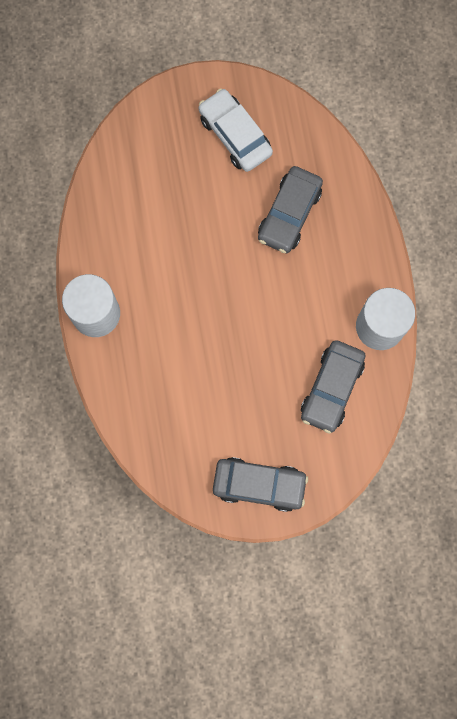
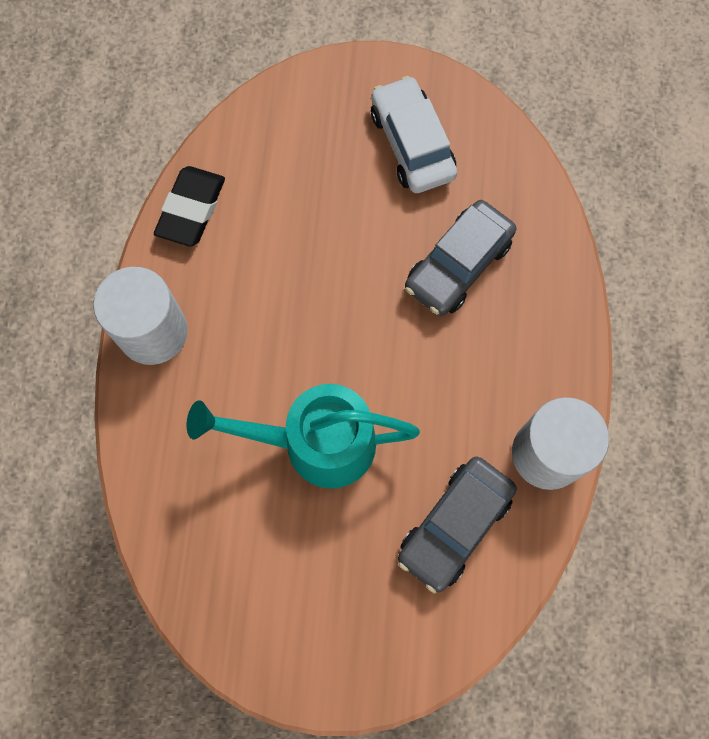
camera: 15 degrees right, 5 degrees down
(95, 221) = (191, 209): none -> black eraser
(226, 360) = (314, 444): none -> turquoise watering can
(259, 485) = (310, 641): grey car -> none

